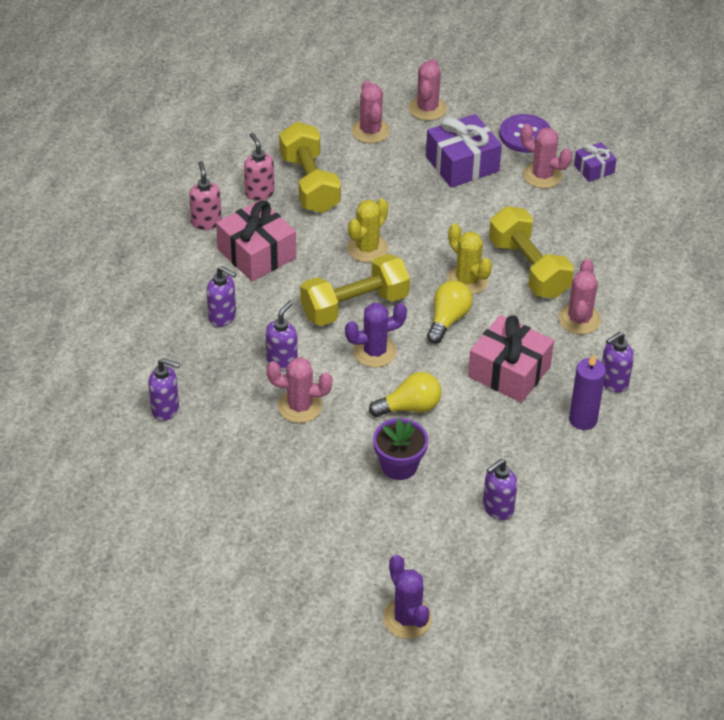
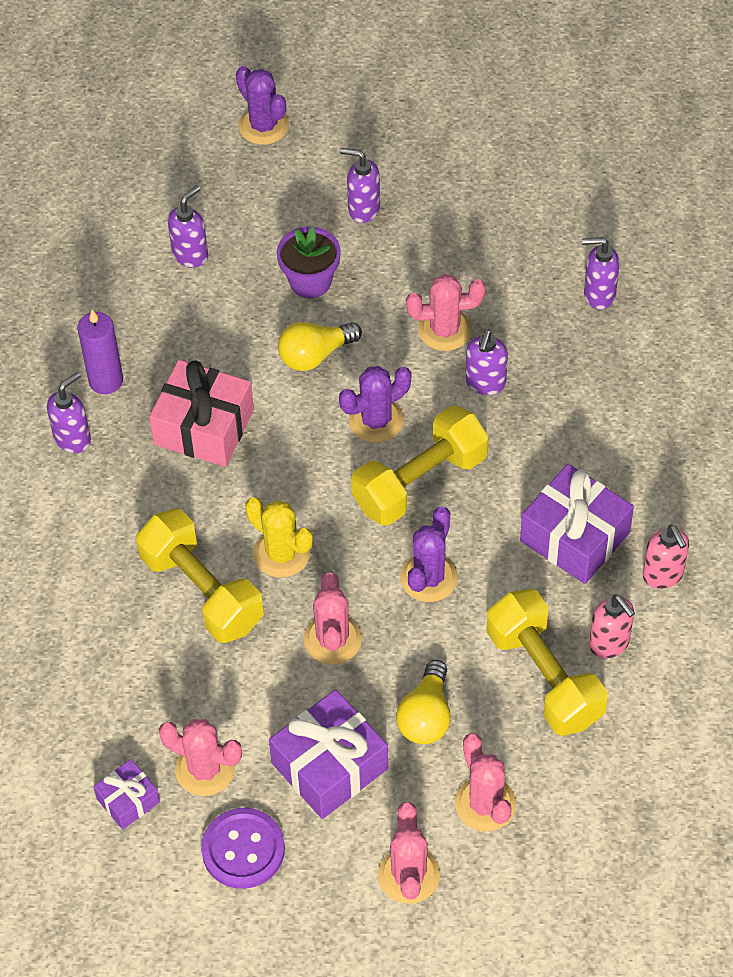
camera: 170 degrees right, 10 degrees up
(222, 317) = (581, 430): purple soap dispenser -> purple soap dispenser (363, 209)
(256, 253) = (575, 537): pink gift -> purple gift
(367, 248) = (428, 578): yellow cactus -> purple cactus
(448, 320) = (294, 486): yellow light bulb -> yellow light bulb (426, 716)
(579, 319) = (124, 522): pink cactus -> pink cactus (332, 639)

